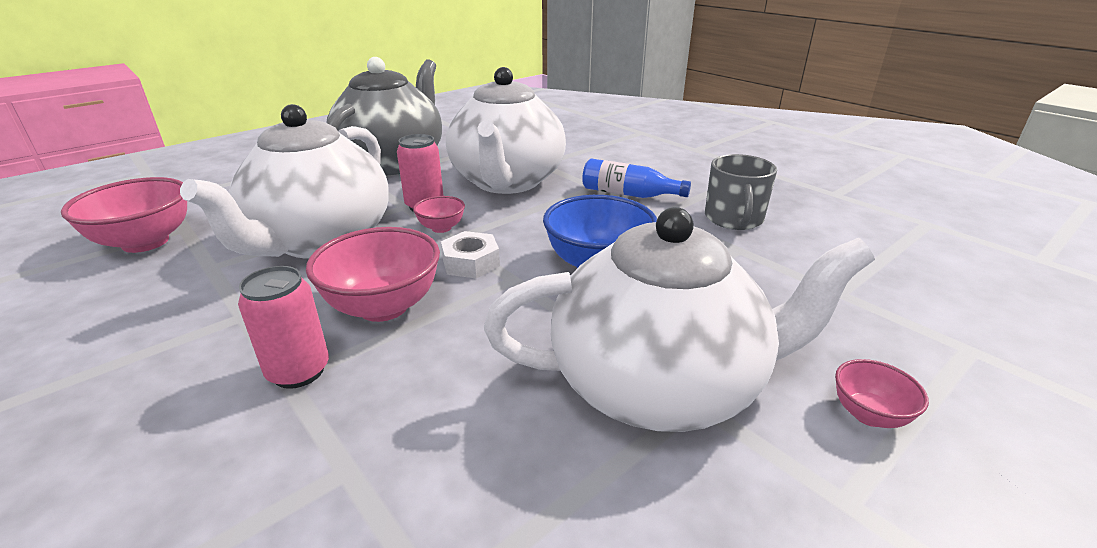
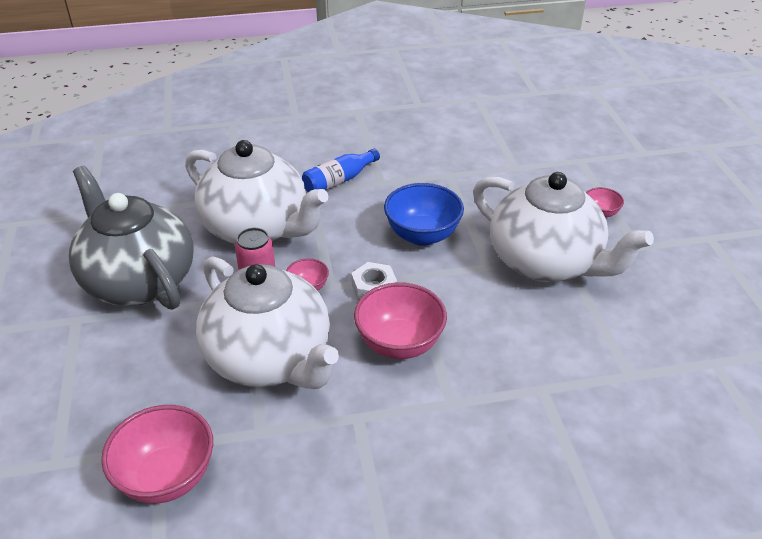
camera: 60 degrees left, 10 degrees up
(298, 371) = (446, 396): pink can -> none
(659, 385) = (546, 262): white teapot -> white teapot turned 105 degrees clockwise
(734, 219) = (413, 157): grey mug -> none

